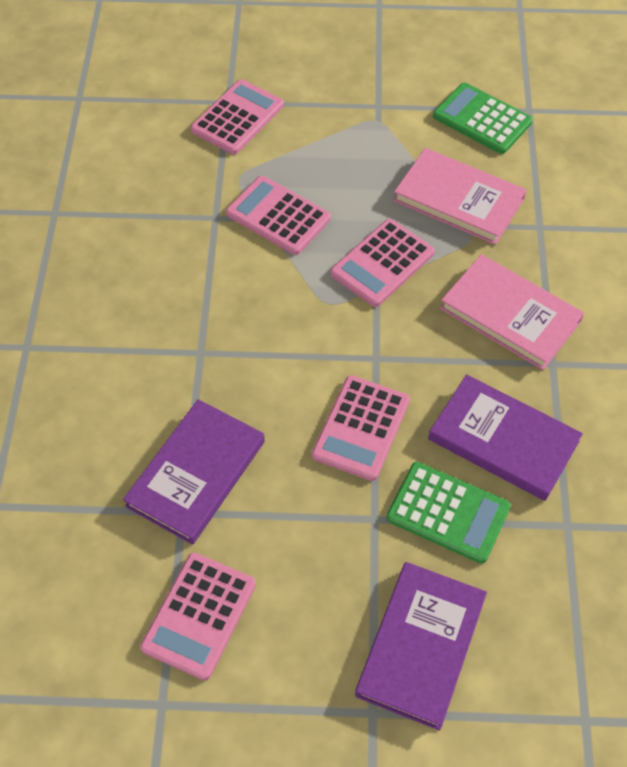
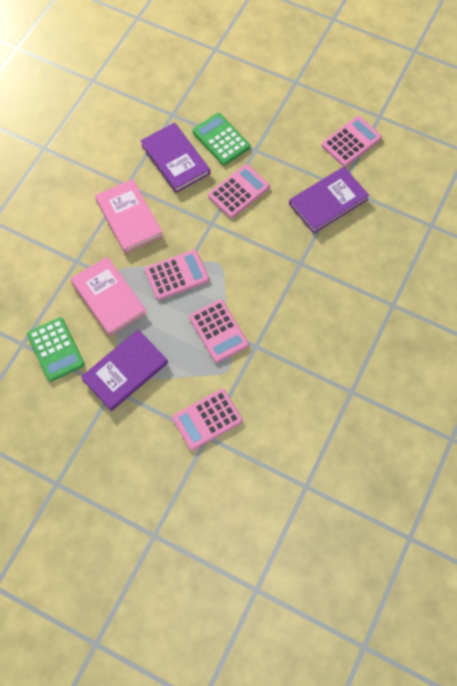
camera: 155 degrees left, 10 degrees up
(421, 646) = (263, 96): purple book -> purple book (125, 371)

